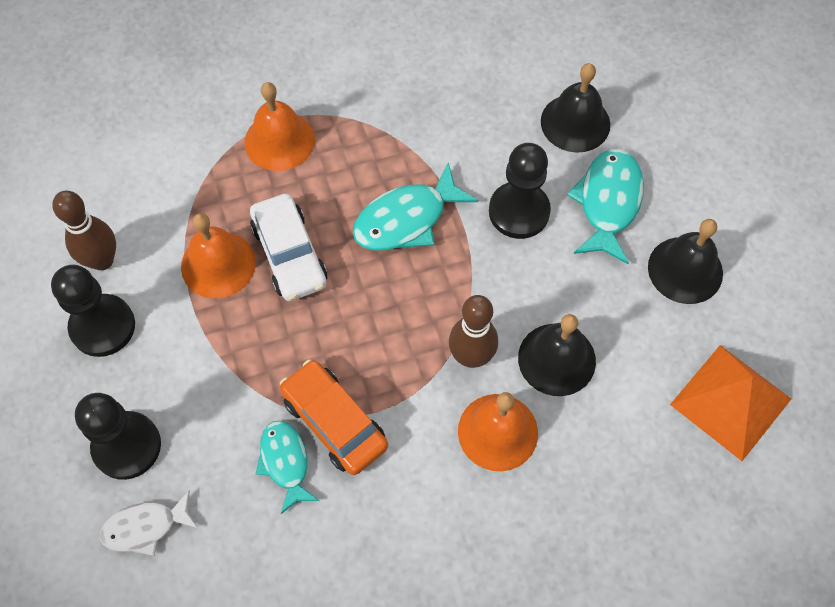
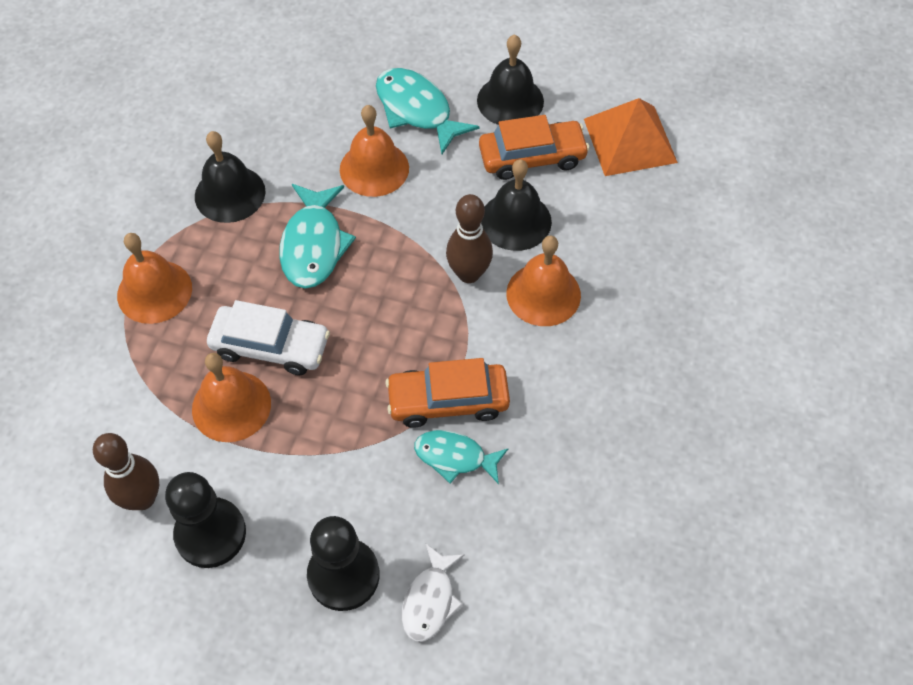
camera: 55 degrees left, 5 degrees down
(519, 211) = (374, 168): black pawn -> orange bell
(575, 123) = (331, 87): black bell -> black bell (230, 194)
(637, 329) = (532, 157): none -> orange car

